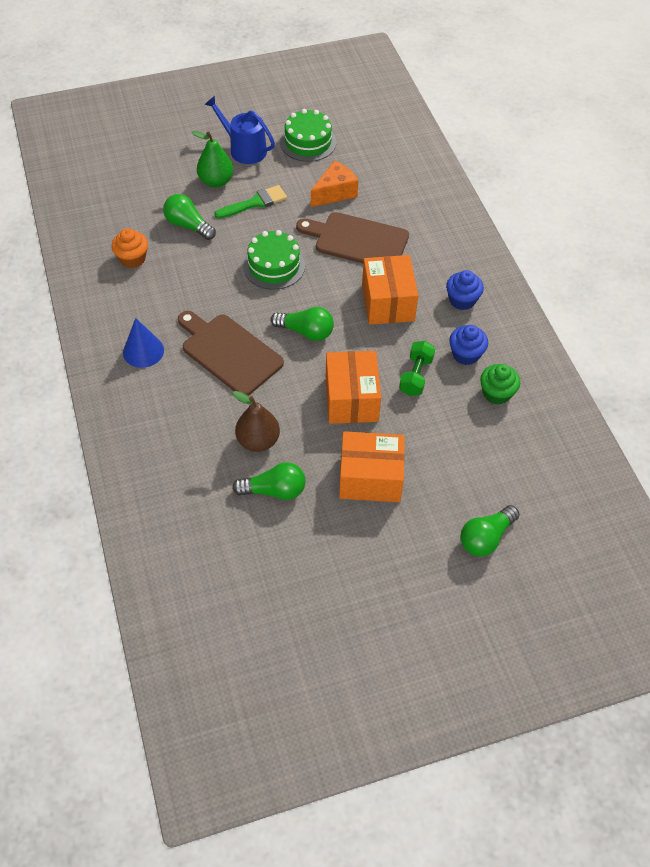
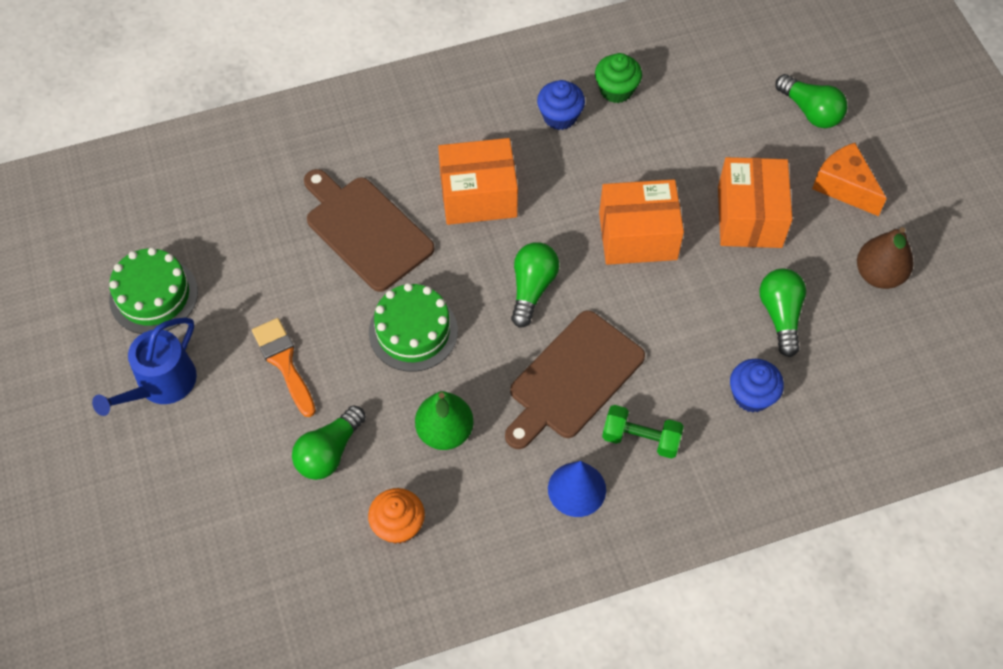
camera: 90 degrees left, 5 degrees up
(216, 181) = (233, 420): green pear -> green pear (445, 431)
(255, 203) = (284, 362): green brush -> orange brush
(258, 441) = (711, 336): brown pear -> brown pear (879, 274)
(335, 193) = (268, 258): orange cheese -> orange cheese (844, 187)
(357, 240) = (365, 230): brown cutting board -> brown cutting board turned 120 degrees clockwise
(416, 376) = (596, 168): green dumbbell -> green dumbbell (641, 439)
(462, 300) = (472, 116): blue cupcake -> blue cupcake (751, 395)

